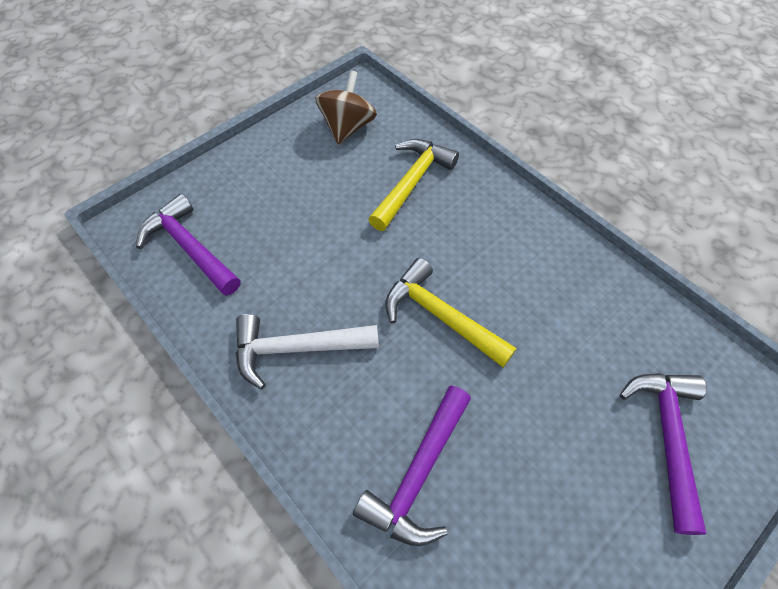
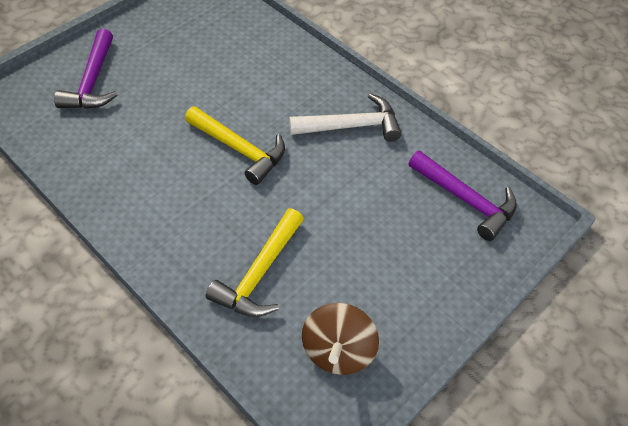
camera: 175 degrees right, 5 degrees down
(418, 474) = (261, 63): purple hammer -> none

